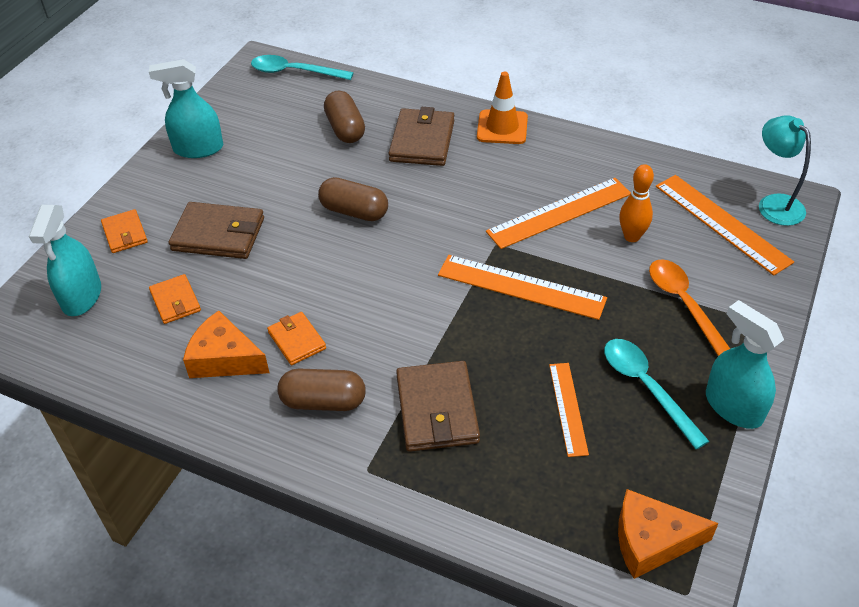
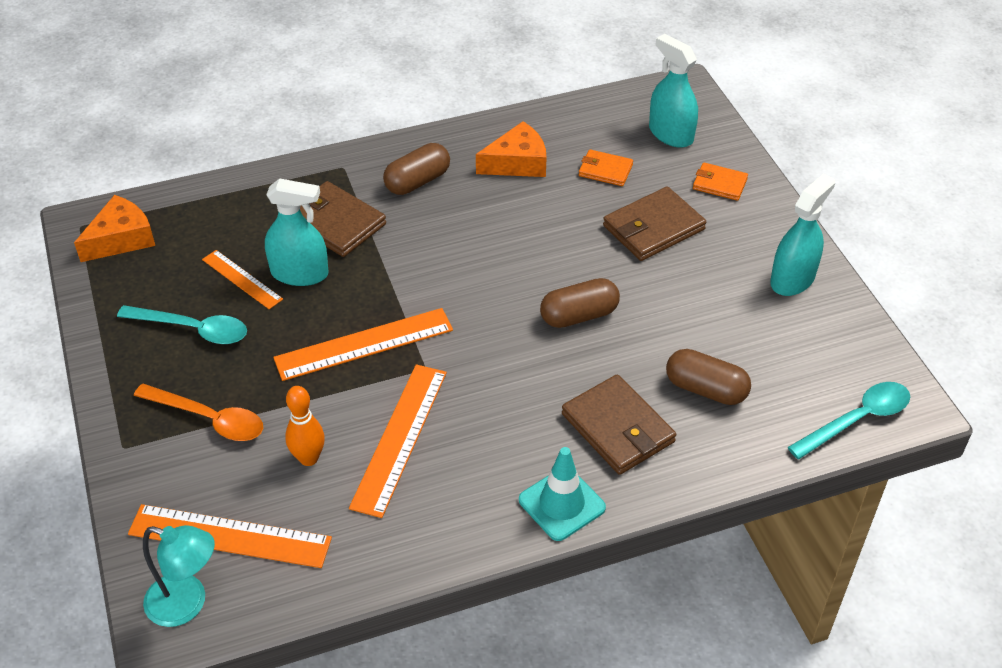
camera: 135 degrees right, 0 degrees up
(296, 340) = (485, 201): orange wallet -> none
(502, 127) = (561, 504): orange traffic cone -> turquoise traffic cone
(733, 407) = (113, 357): turquoise spray bottle -> turquoise spray bottle (299, 273)

